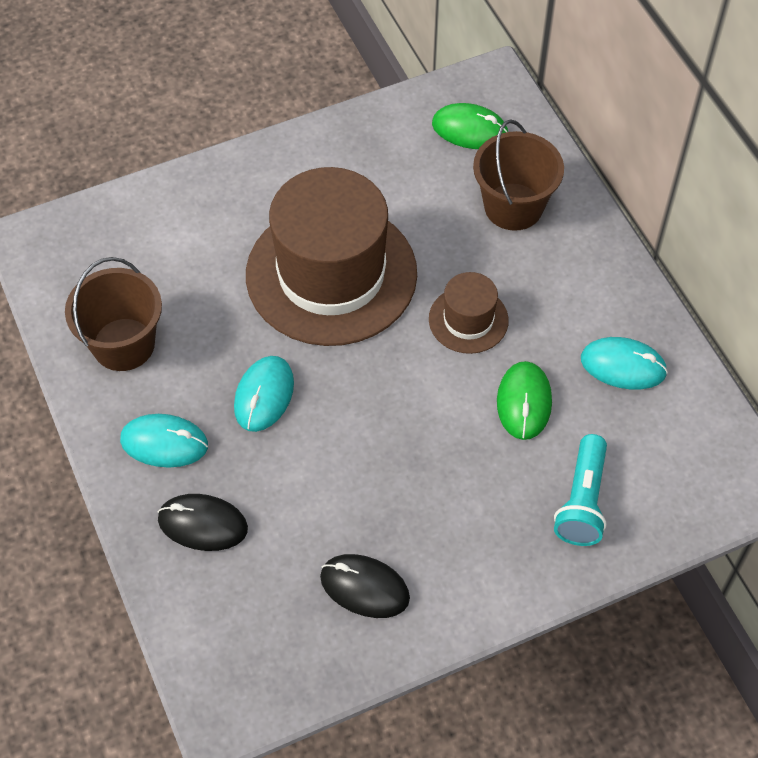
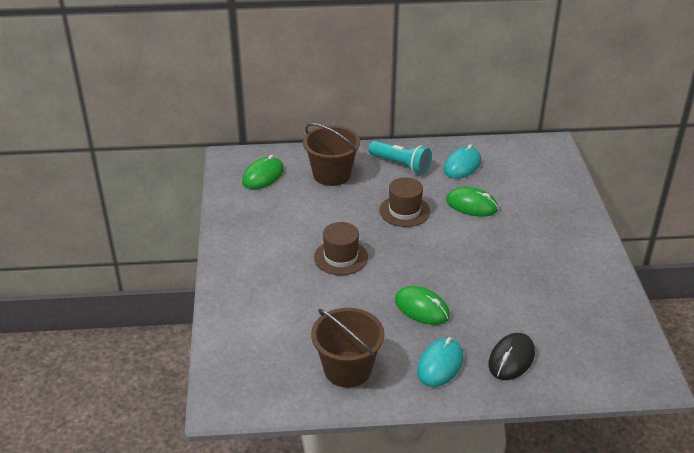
camera: 70 degrees left, 20 degrees down
(264, 395) = (422, 308): turquoise mouse -> green mouse
(331, 274) = (341, 257): brown hat -> brown hat, size x0.46
(364, 587) = (578, 296): black mouse -> none
(582, 501) = (544, 201): turquoise flashlight -> turquoise flashlight (401, 165)

